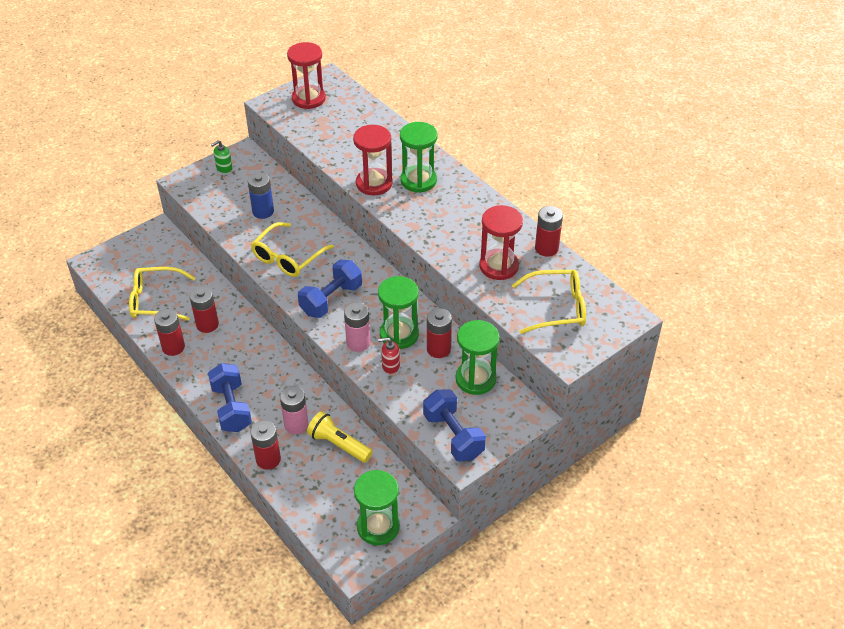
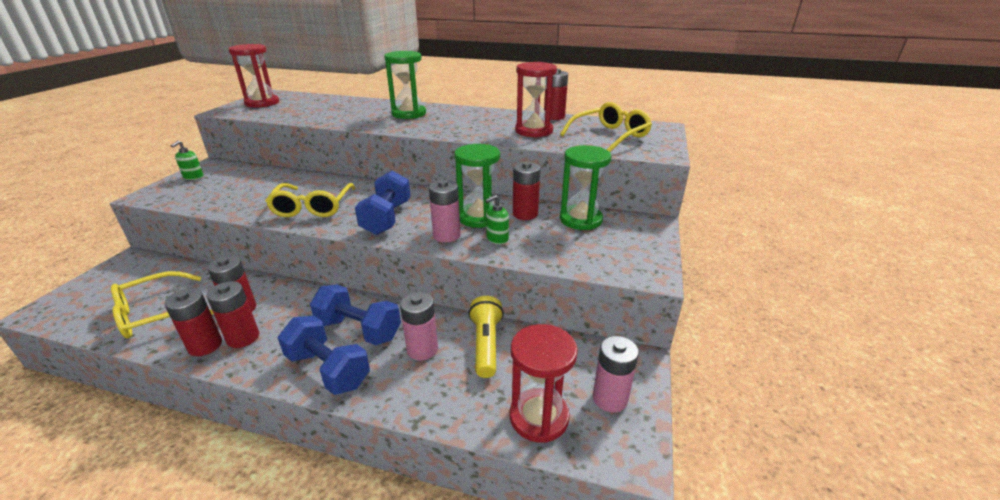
camera: 35 degrees left, 15 degrees down
(263, 211) = (259, 189): blue battery -> none
(268, 459) = (419, 399): red battery -> red battery (243, 337)
(338, 444) = (486, 344): yellow flashlight -> yellow flashlight turned 90 degrees clockwise
(374, 183) = (371, 122): red hourglass -> red hourglass (539, 417)
(378, 527) = (610, 398): green hourglass -> pink battery
(390, 366) = (497, 239): red soap dispenser -> green soap dispenser
(453, 436) = (618, 261): blue dumbbell -> blue dumbbell (359, 330)

